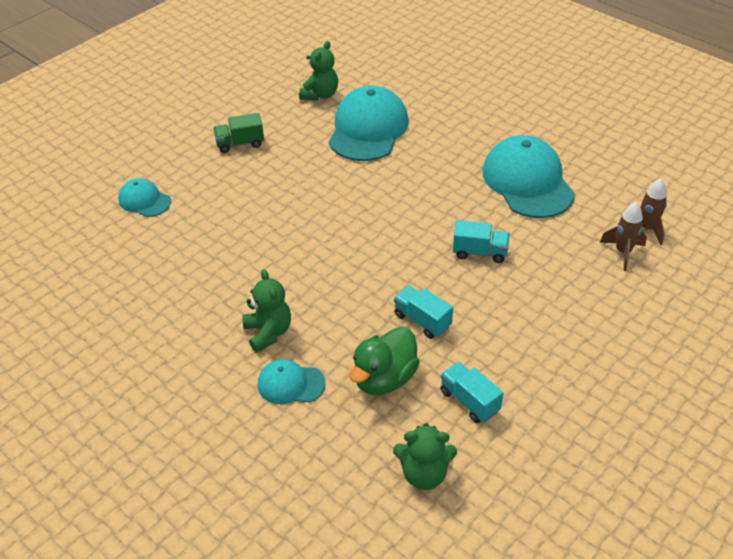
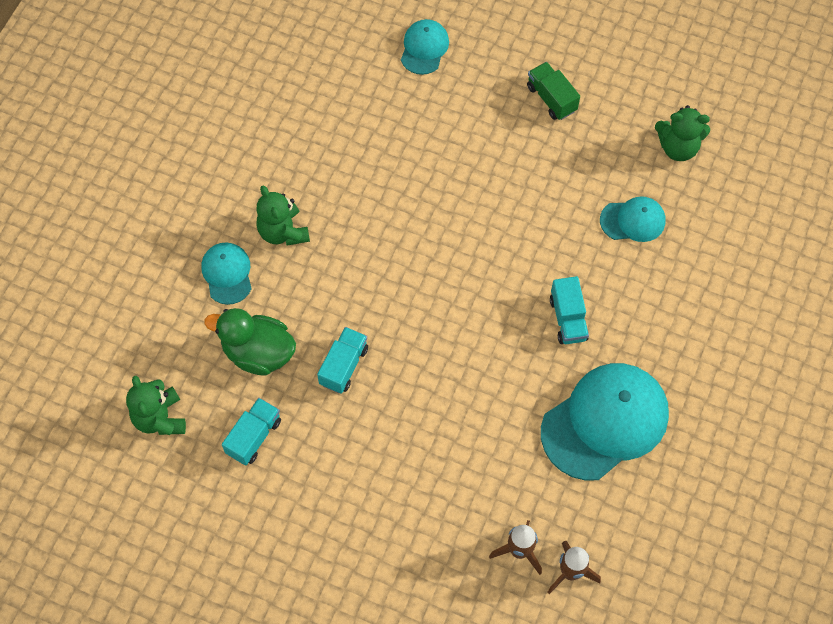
camera: 70 degrees right, 20 degrees up
(268, 332) = (283, 232): green teddy bear -> green teddy bear turned 105 degrees clockwise
(368, 129) = (633, 220): turquoise cap -> turquoise cap, size x0.51
(480, 252) = (464, 397): turquoise truck -> turquoise truck (568, 319)

